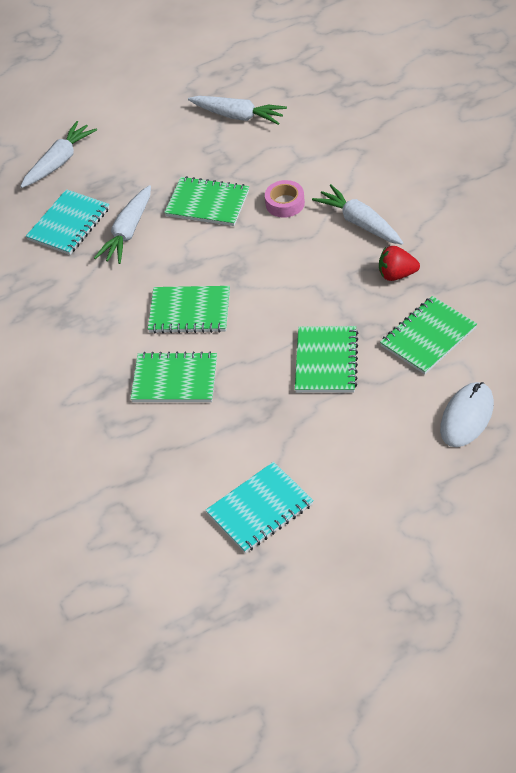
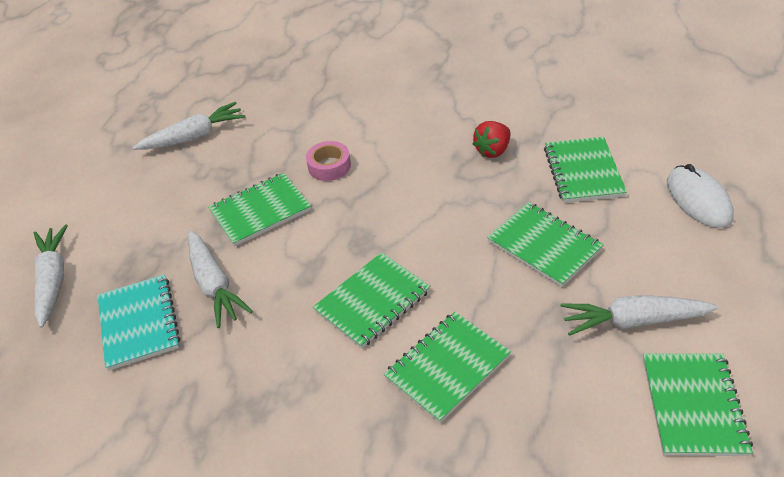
camera: 50 degrees left, 5 degrees down
(260, 509) = (693, 405): turquoise notebook -> green notebook
(360, 223) = (409, 139): white carrot -> white carrot (633, 321)

